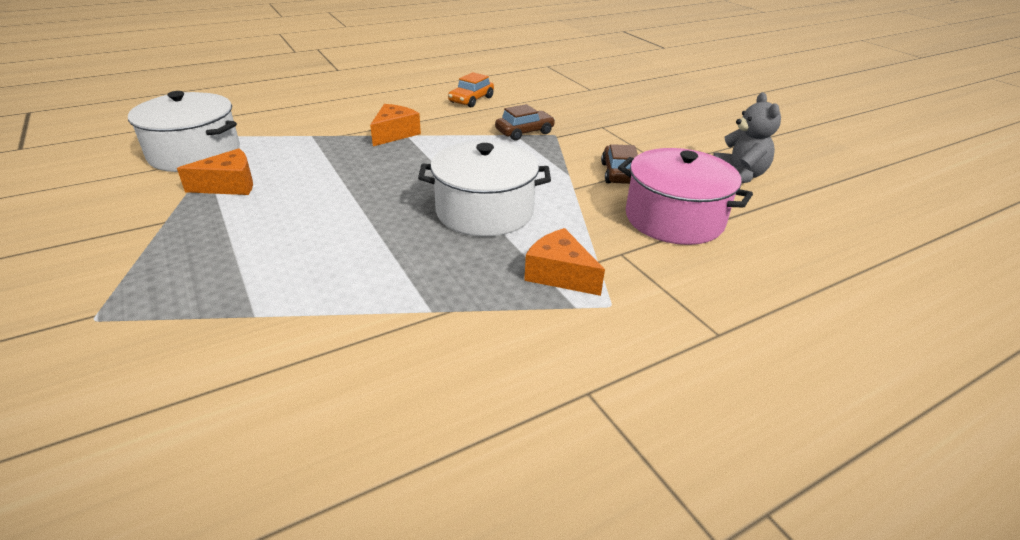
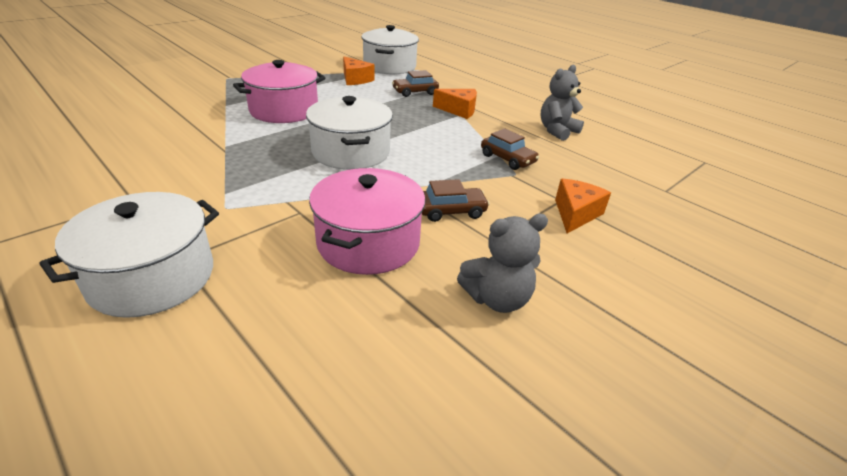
camera: 75 degrees right, 0 degrees up
(317, 150) = (415, 92): none -> brown car
(319, 254) = (284, 110): none -> pink pot
(471, 100) = (557, 131): orange car -> grey teddy bear
(559, 274) = (266, 185): orange cheese -> orange cheese (575, 214)
(754, 352) = (152, 277): none -> white pot

